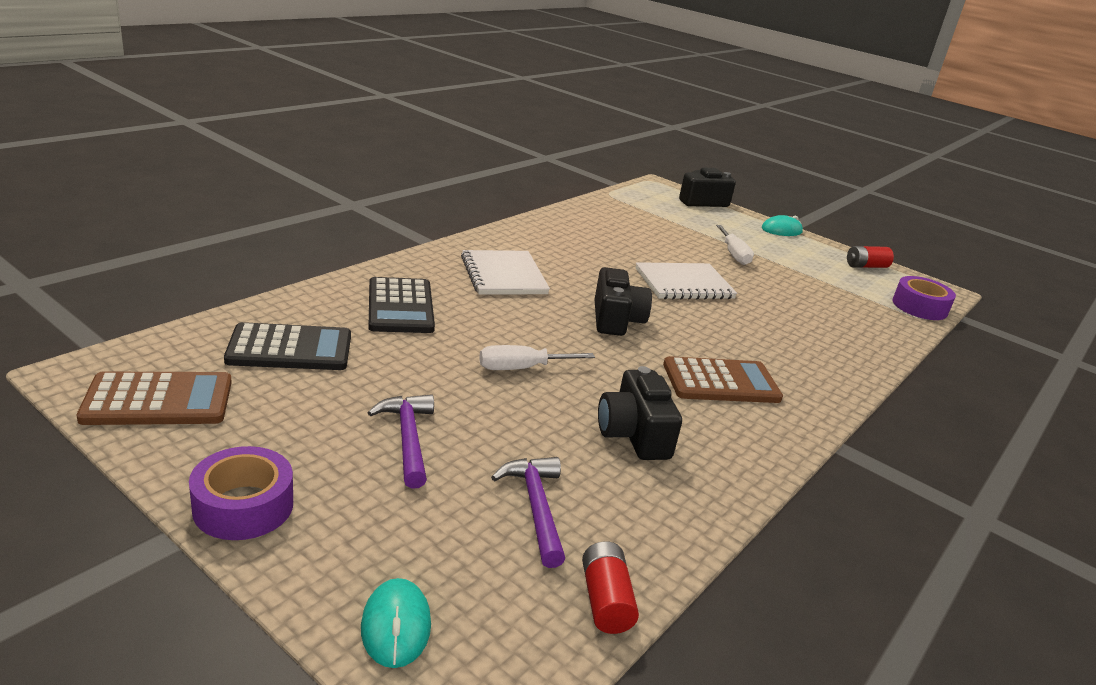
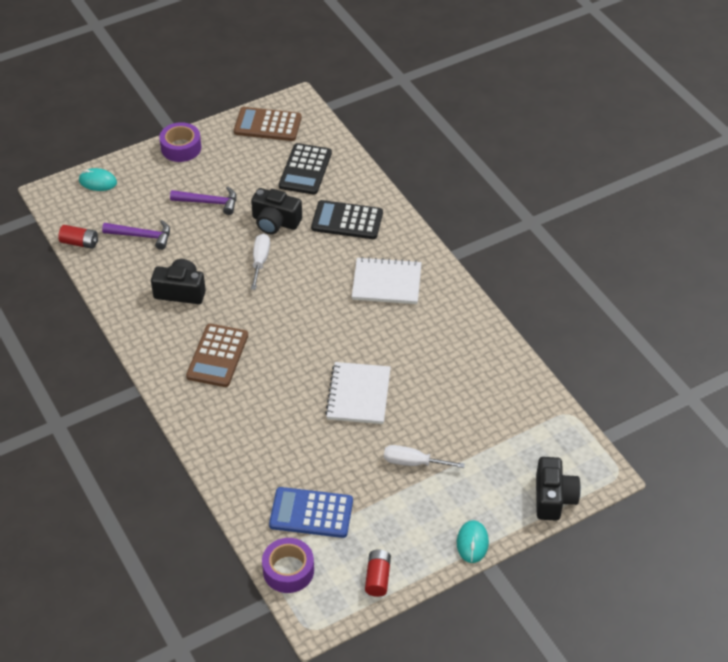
camera: 115 degrees right, 20 degrees up
(158, 400) = (267, 125): brown calculator -> brown calculator turned 90 degrees clockwise
(616, 320) = (309, 328): black camera -> black camera (275, 222)
(849, 300) = (311, 513): none -> blue calculator

